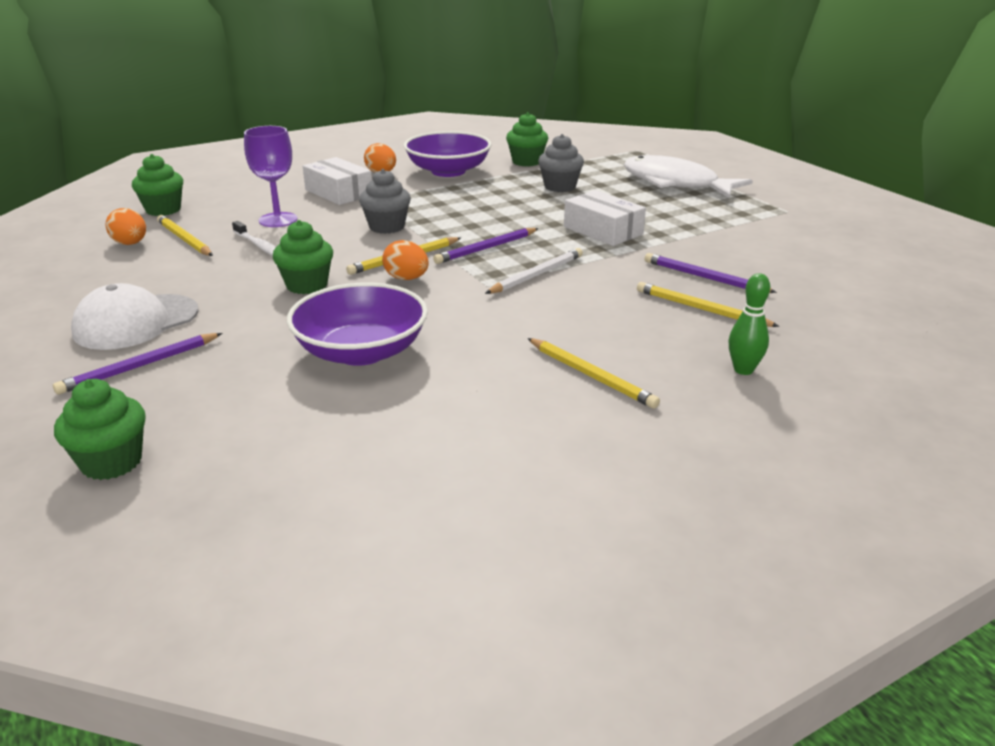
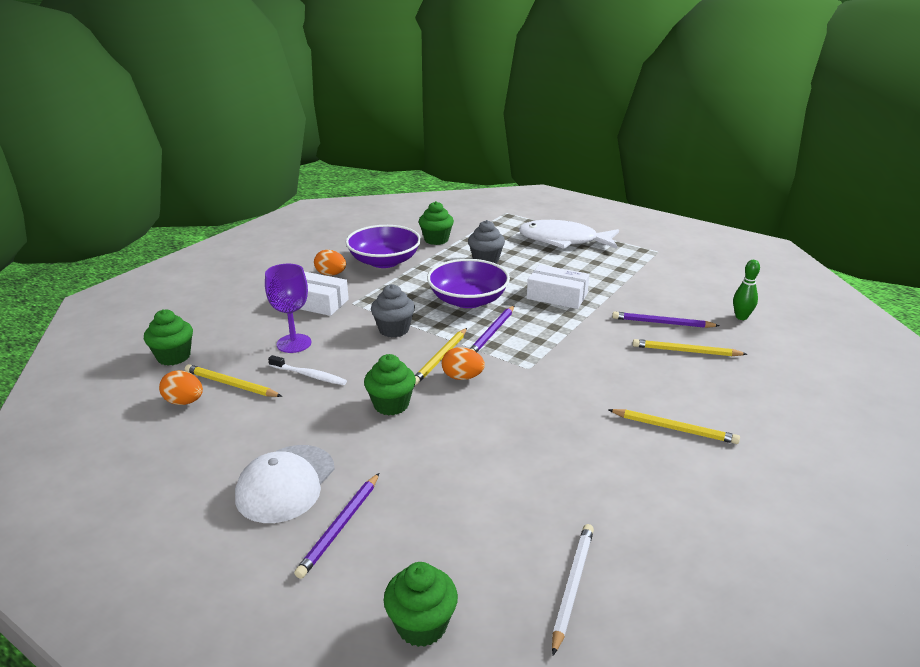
camera: 25 degrees left, 0 degrees up
(361, 351) = (500, 456): purple bowl -> purple bowl (468, 300)
(536, 275) = (552, 349): white pencil -> white pencil (572, 586)
(743, 370) = (756, 395): green bowling pin -> green bowling pin (741, 317)

